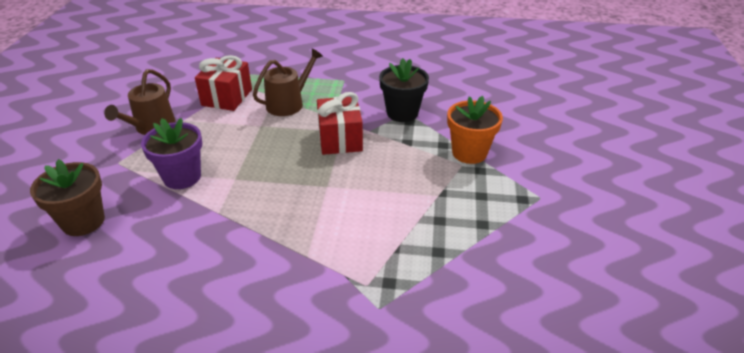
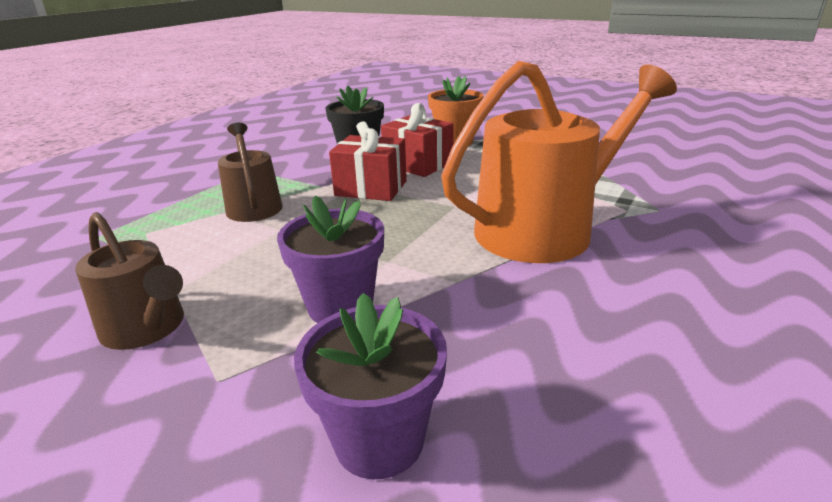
camera: 65 degrees left, 10 degrees down
(83, 221) = (379, 440): brown flower pot -> purple flower pot
(227, 97) = (166, 246): red gift -> red gift (418, 164)
(308, 240) = (544, 229): none -> orange watering can

